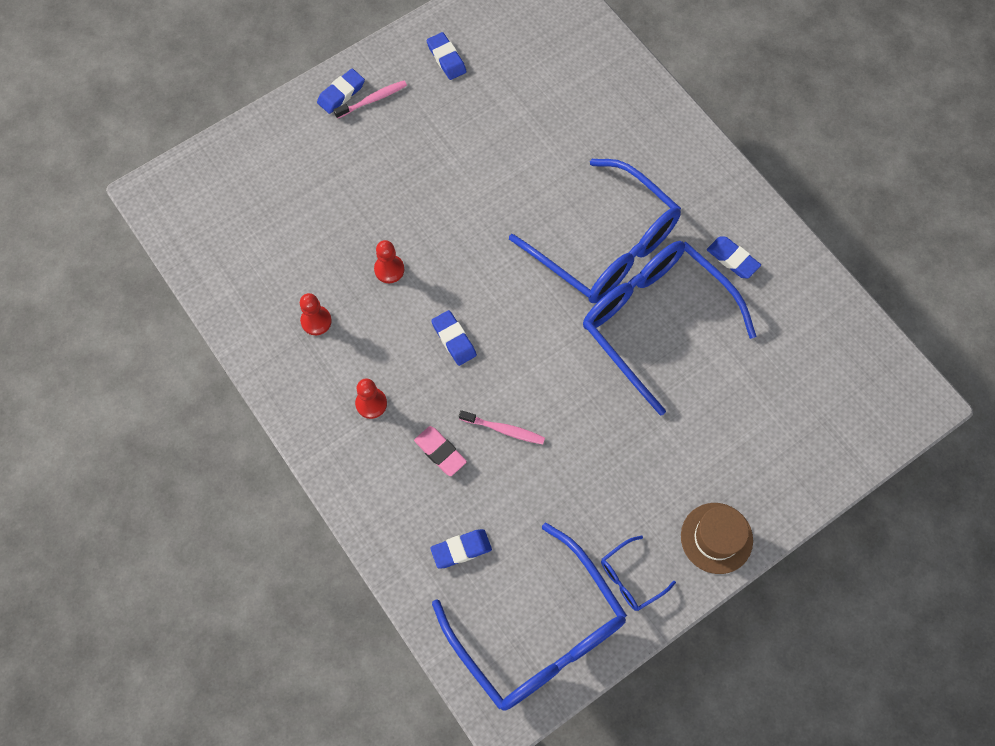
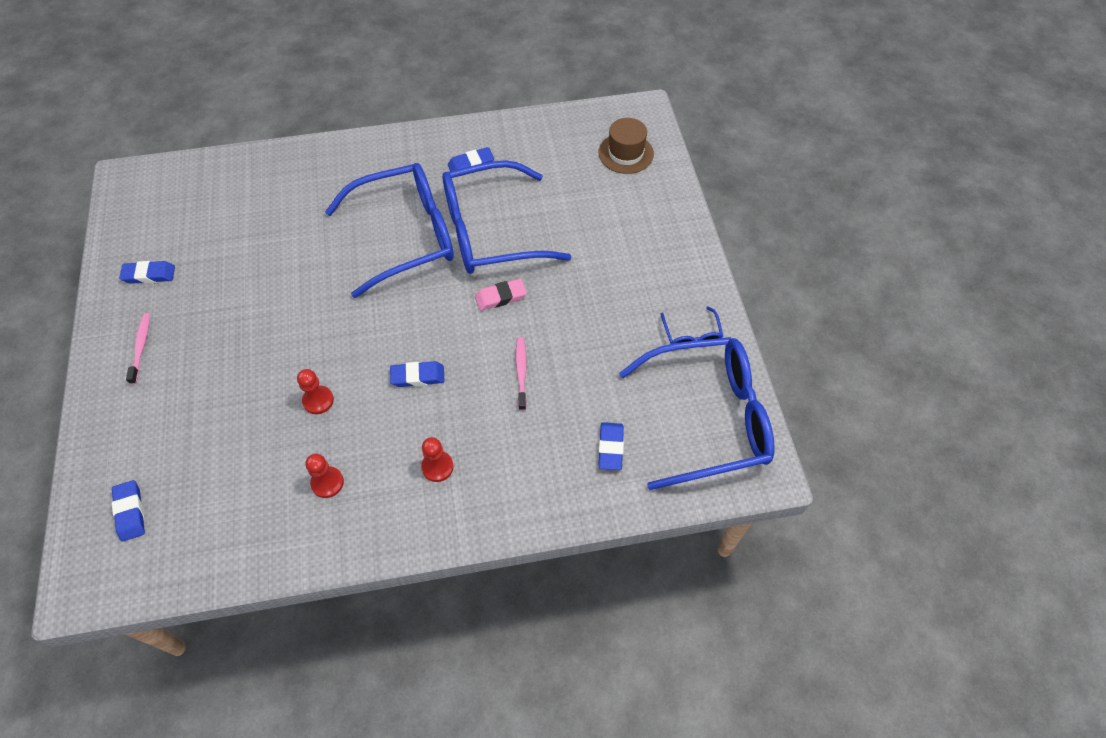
camera: 65 degrees left, 10 degrees down
(341, 93) = (113, 370): blue eraser -> blue eraser (130, 512)
(440, 452) = (514, 429): pink eraser -> pink eraser (500, 297)
(504, 429) = (521, 372): pink toothbrush -> pink toothbrush turned 45 degrees counterclockwise
(716, 538) = (685, 267): brown hat -> brown hat (625, 153)

